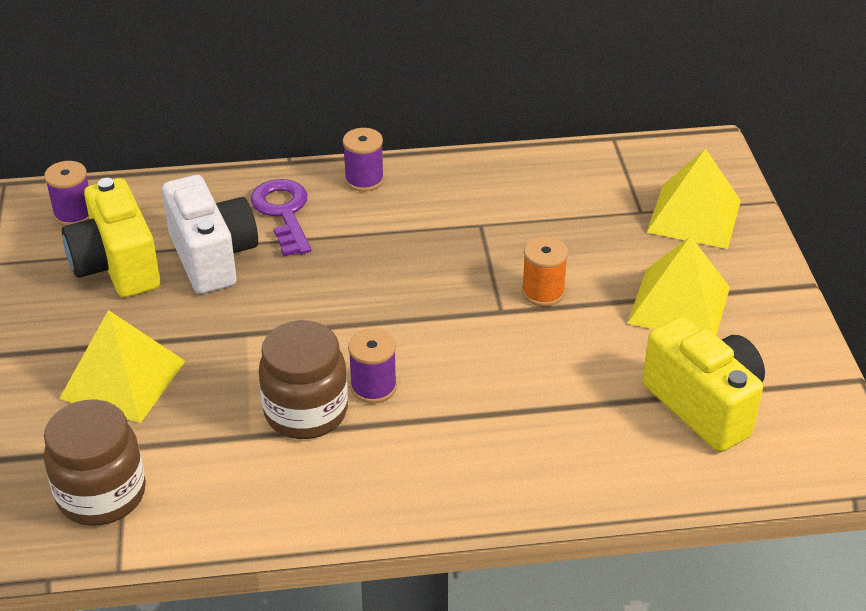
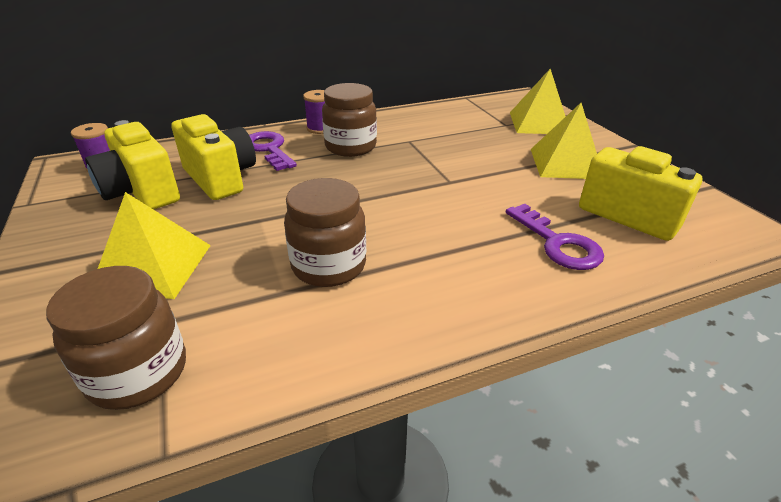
camera: 15 degrees left, 5 degrees down
(213, 257) = (221, 178): white camera -> yellow camera
(373, 387) = (379, 240): purple spool -> none
(394, 225) = (350, 147): none -> brown jar
(543, 292) = (472, 168): orange spool -> none
(582, 431) = (558, 243): none -> purple key

